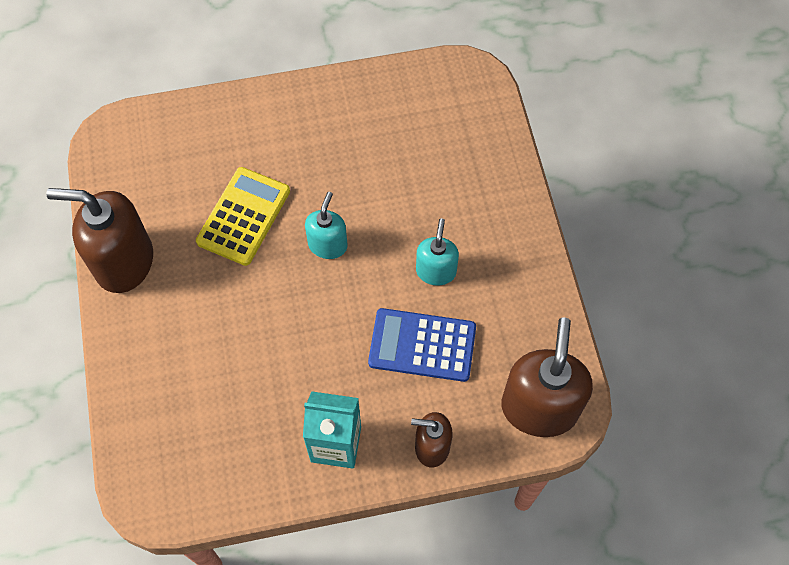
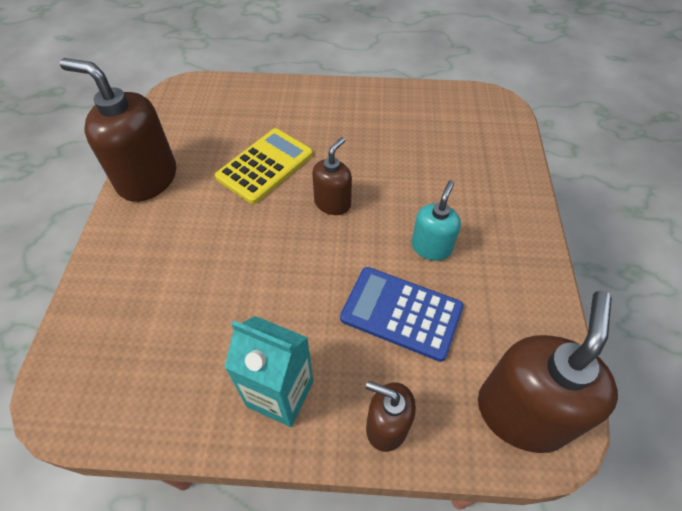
camera: 15 degrees right, 10 degrees down
(328, 245) = (332, 203): turquoise soap dispenser -> brown soap dispenser

